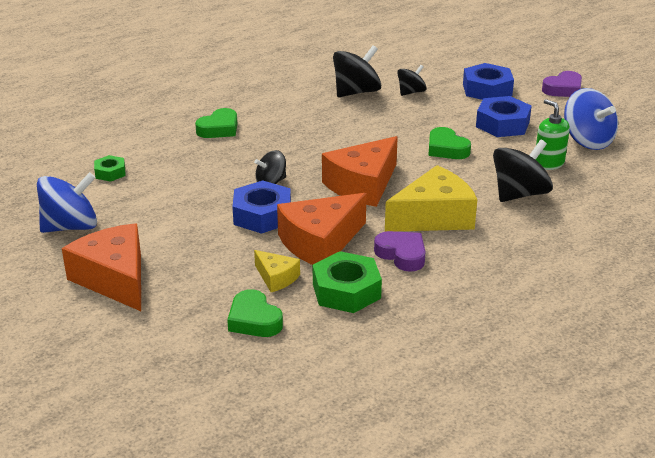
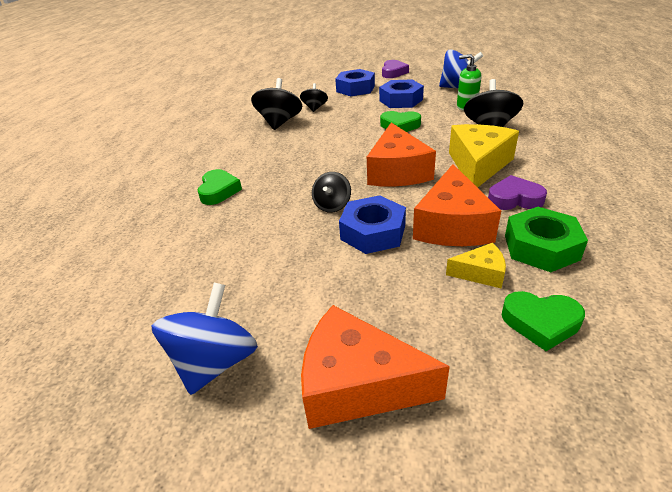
camera: 40 degrees left, 5 degrees up
(110, 173) = (173, 280): green nut -> none

